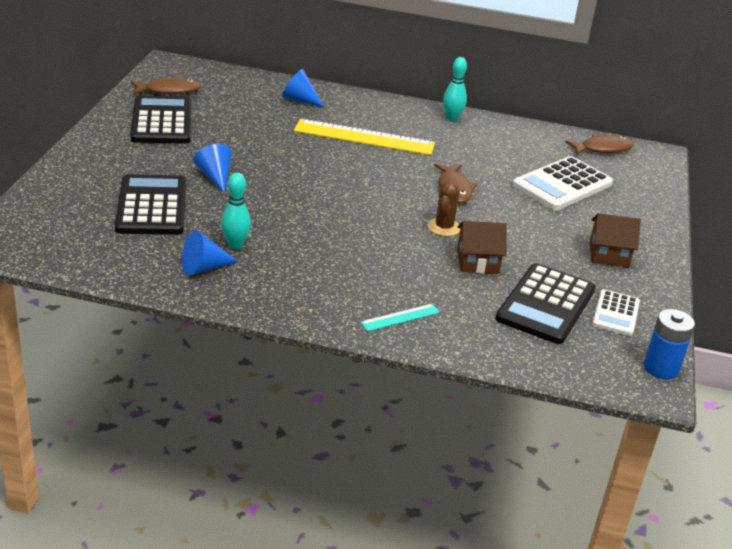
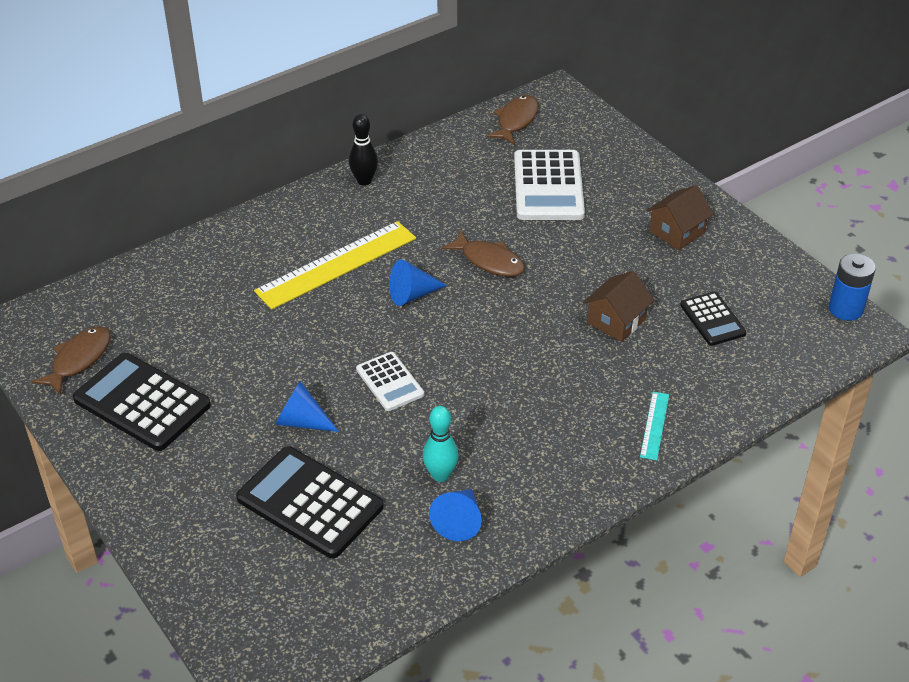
camera: 45 degrees left, 10 degrees up
(300, 100) = (212, 267): blue cone -> blue cone (412, 295)
(444, 227) = (544, 308): brown cactus -> none
(452, 118) = (364, 181): turquoise bowling pin -> black bowling pin
(546, 304) = (712, 319): black calculator -> black calculator, size x0.57
(615, 313) = (758, 285): white calculator -> white calculator (390, 382)

